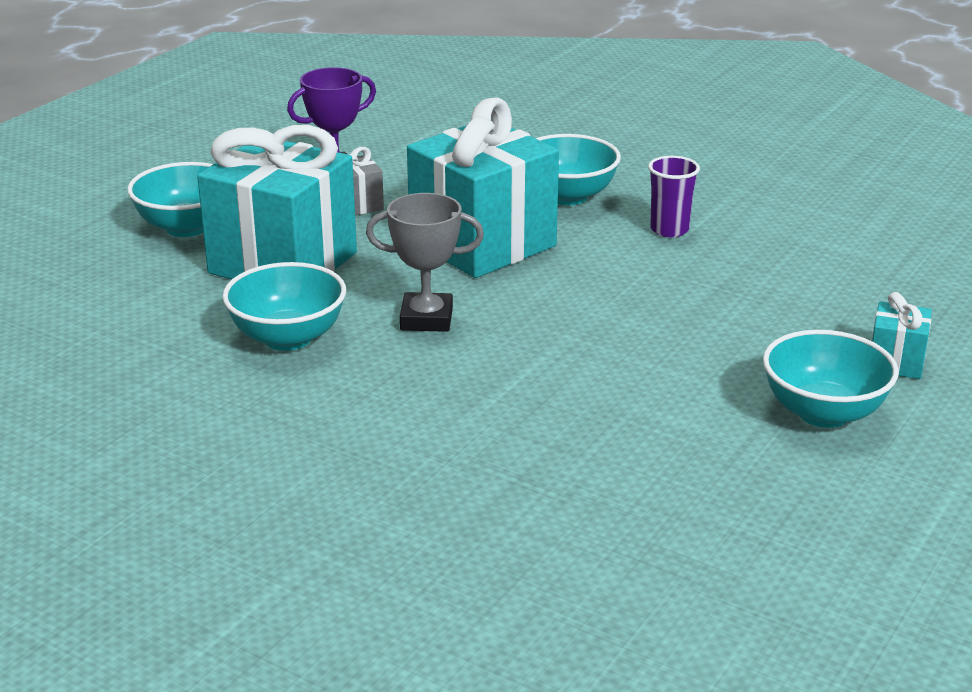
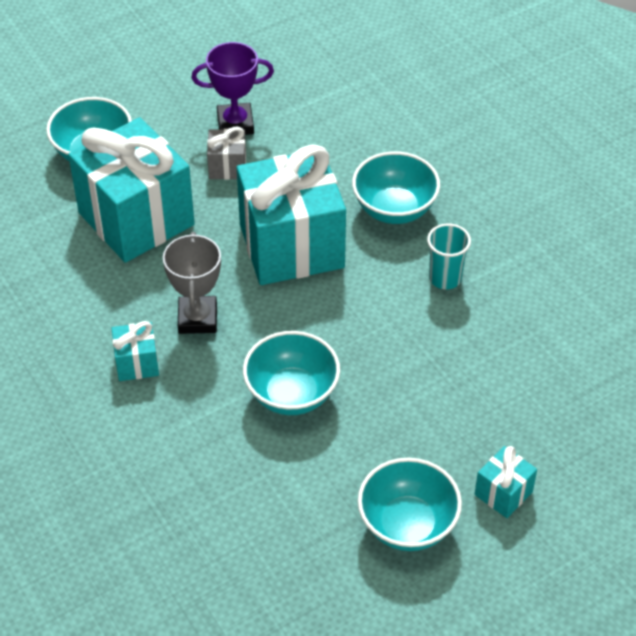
camera: 25 degrees right, 20 degrees up
(288, 338) = (92, 305): turquoise bowl -> turquoise bowl (292, 394)
(385, 370) = (137, 363): none -> turquoise gift
(426, 319) = (197, 318): grey trophy -> grey trophy turned 60 degrees clockwise
(669, 230) = (445, 278): purple cup -> turquoise cup

